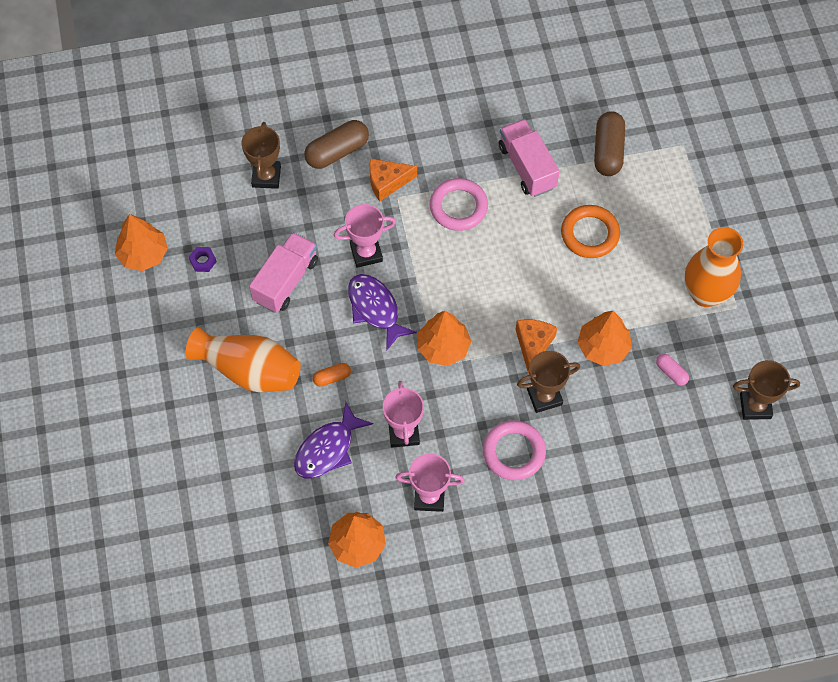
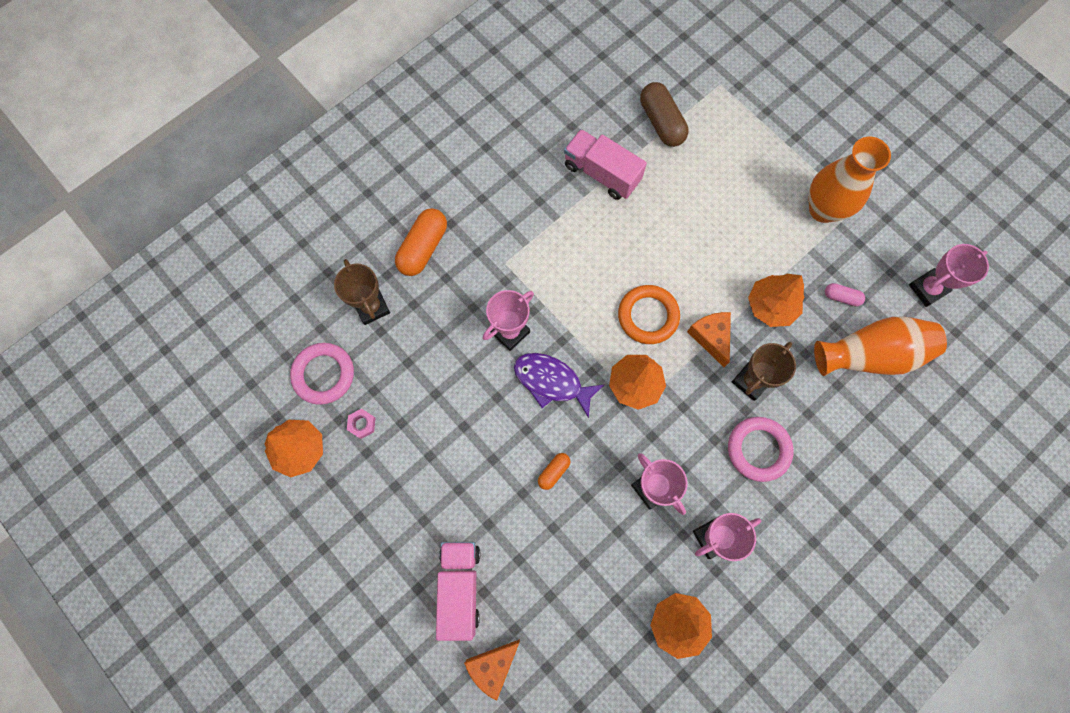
camera: 30 degrees left, 10 degrees up
(203, 261) = (362, 424): purple nut -> pink nut
(249, 370) = (472, 509): orange vase -> orange vase (870, 354)
(286, 281) = (453, 400): pink truck -> pink truck (460, 587)
(328, 449) = (593, 545): purple fish -> none
(337, 151) = (423, 248): brown capsule -> orange capsule
(387, 182) = (487, 253): orange cheese -> orange cheese (493, 666)
(458, 207) = (565, 243): pink ring -> pink ring (324, 374)
(589, 234) = (694, 207): orange ring -> orange ring (648, 316)
(755, 406) = (927, 289): brown trophy -> pink trophy

